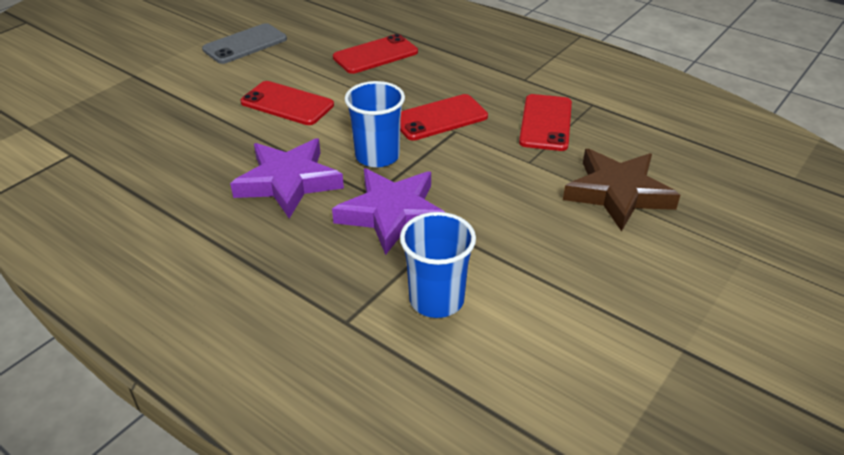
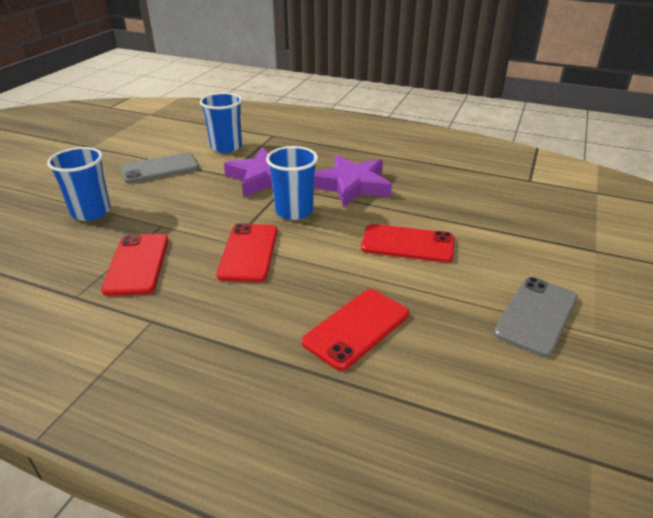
camera: 165 degrees right, 5 degrees down
(440, 118) = (248, 252): red phone -> red phone turned 45 degrees counterclockwise
(545, 261) = (160, 169): none -> grey phone
(617, 193) = (91, 212): brown star -> blue cup

